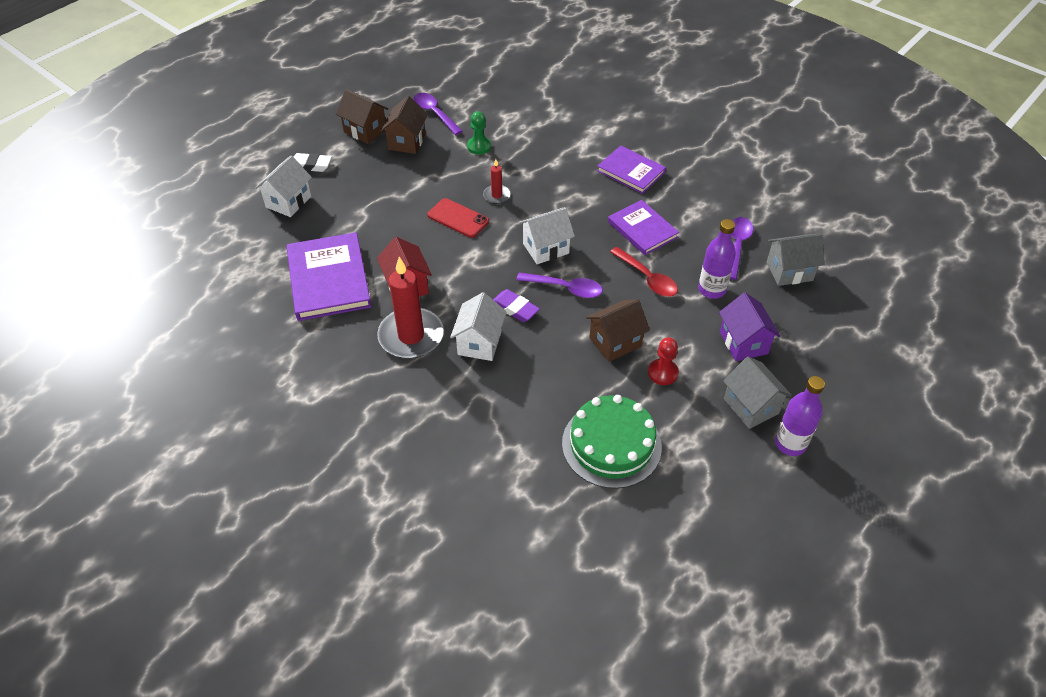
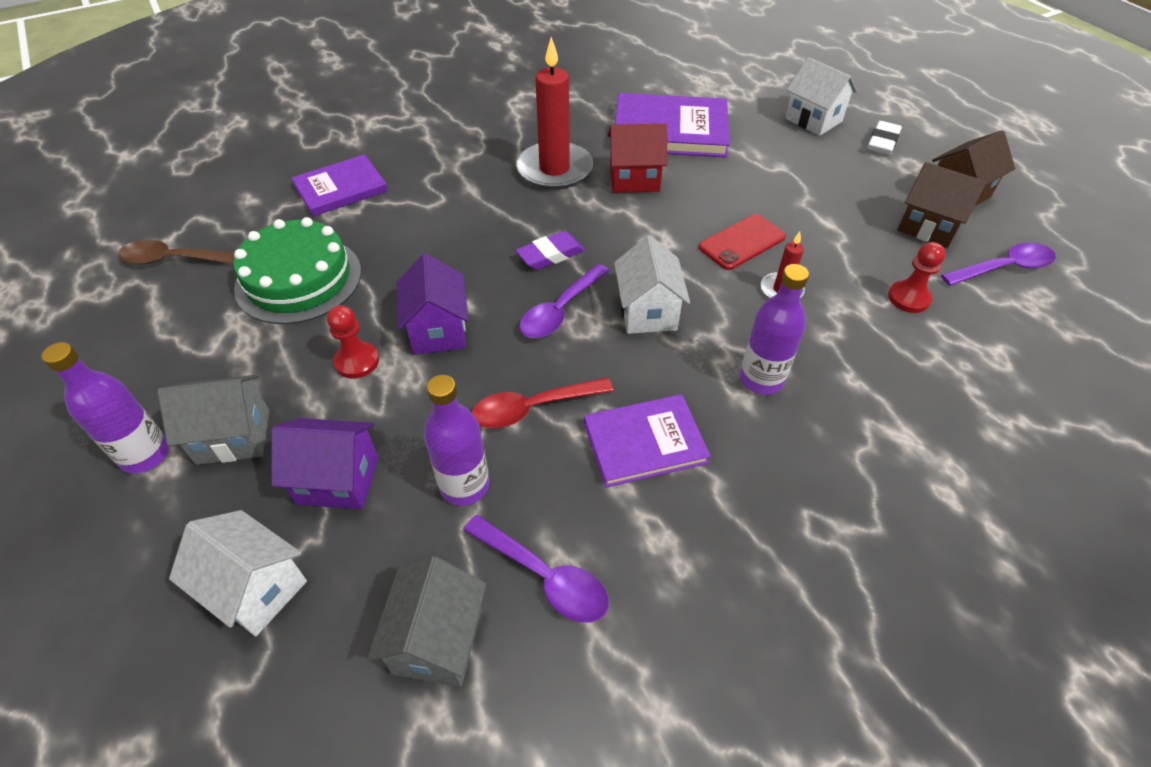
camera: 110 degrees right, 0 degrees up
(479, 146) = (908, 298): green pawn -> red pawn
(479, 343) = (513, 215): white house -> white house (256, 589)
(574, 194) = (761, 379): none -> purple bottle
(615, 342) = (438, 331): brown house -> purple house
(631, 172) = (806, 482): purple book -> purple book (341, 188)
(635, 546) = (174, 260): none -> brown spoon

